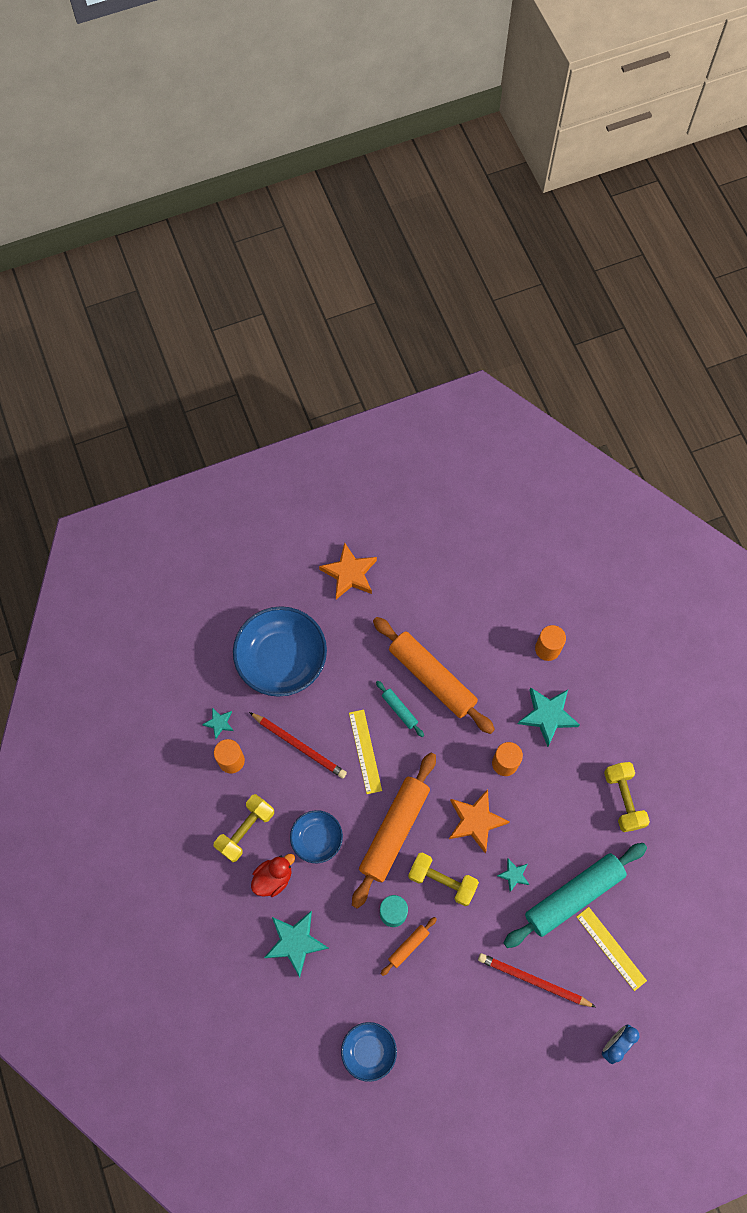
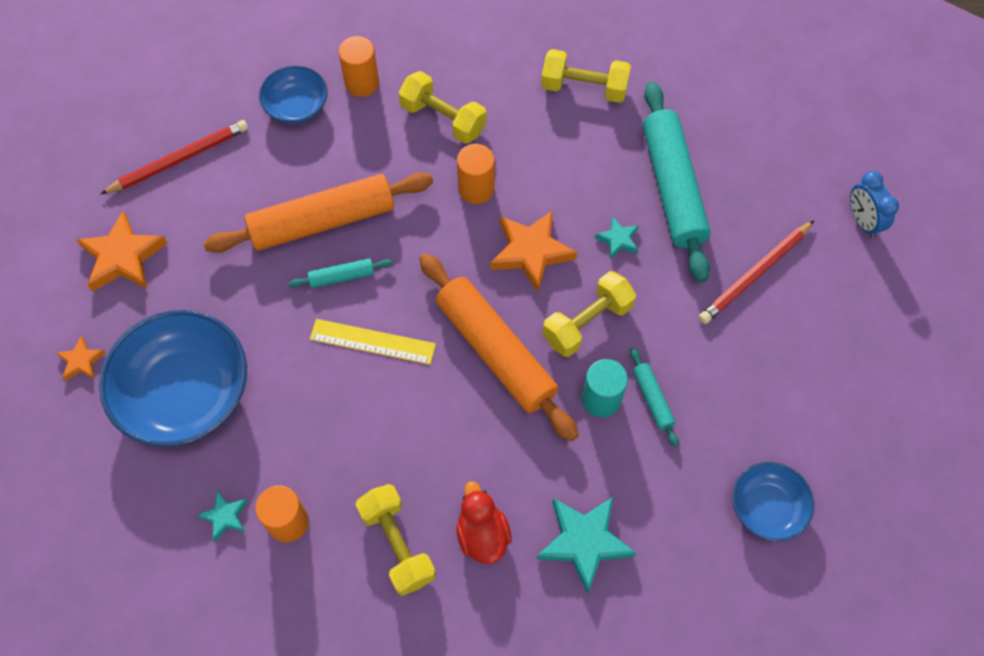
camera: 65 degrees left, 5 degrees down
(273, 590) = (81, 361): none -> orange star
(299, 745) = (318, 421): red pencil -> red pencil (179, 159)
(317, 839) = (457, 453): blue bowl -> blue bowl (296, 106)
(408, 946) = (652, 399): orange rolling pin -> turquoise rolling pin
(547, 715) = (443, 119): turquoise star -> yellow dumbbell
(611, 948) = (751, 177): yellow ruler -> none

